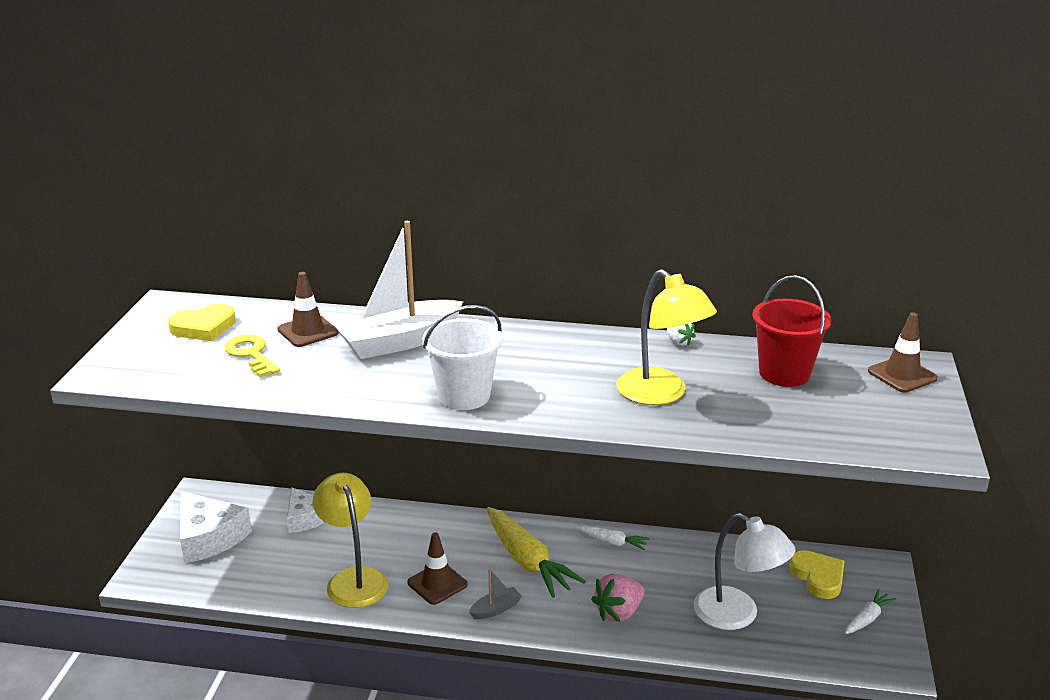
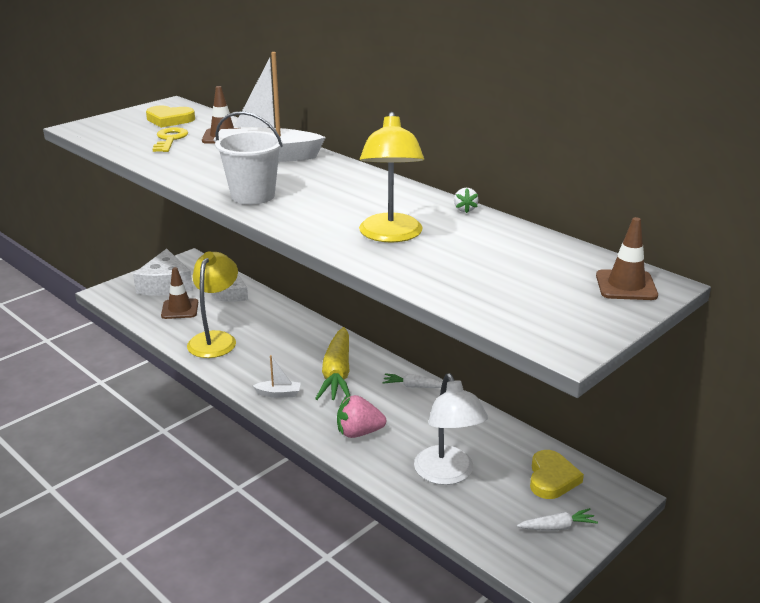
camera: 35 degrees right, 0 degrees up
(437, 584) = (261, 363): brown traffic cone -> brown traffic cone (180, 309)
(496, 609) = (278, 394): grey boat -> white boat
(613, 542) = (413, 386): white carrot -> white carrot turned 135 degrees clockwise
(784, 373) = (516, 253): red bucket -> none

